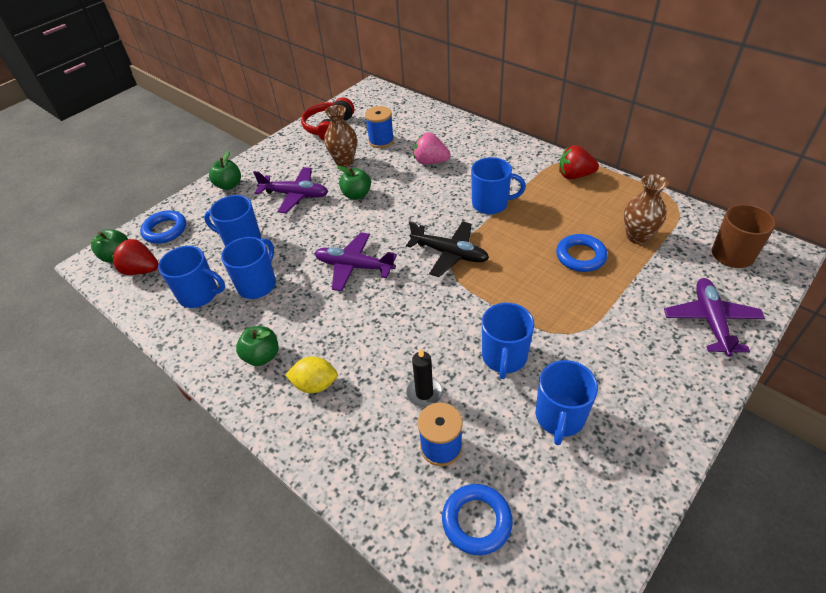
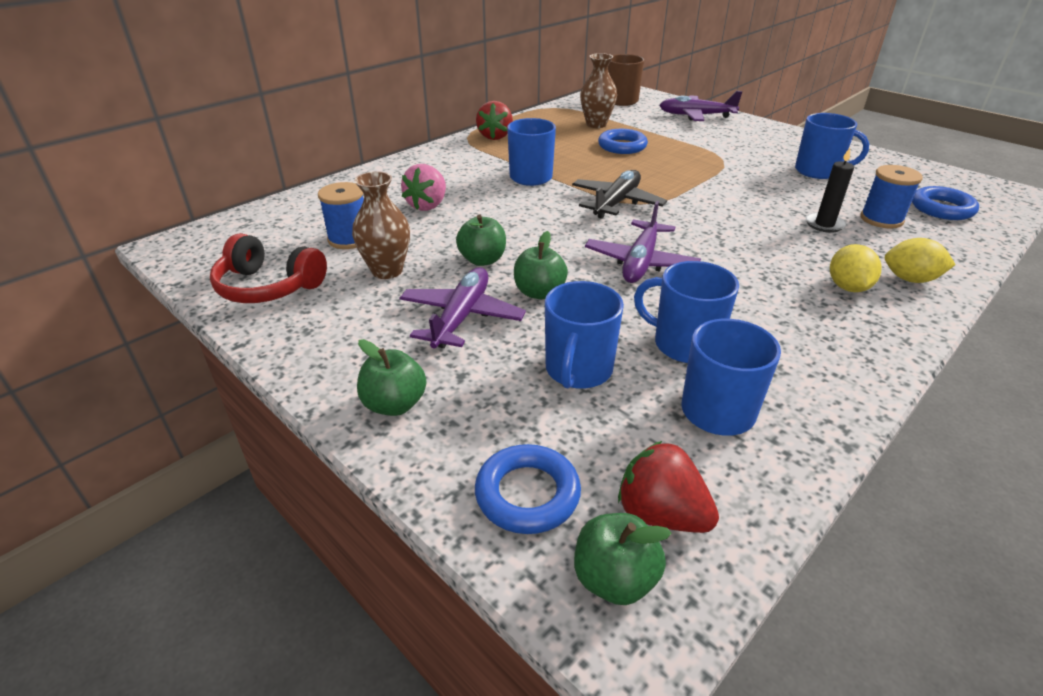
camera: 90 degrees left, 10 degrees down
(141, 270) = (661, 514): red strawberry -> red strawberry turned 105 degrees clockwise
(262, 356) = (823, 330): green apple -> green apple (539, 292)
(325, 434) = (910, 279): none -> yellow lemon
(504, 357) = (762, 186): blue mug -> none

